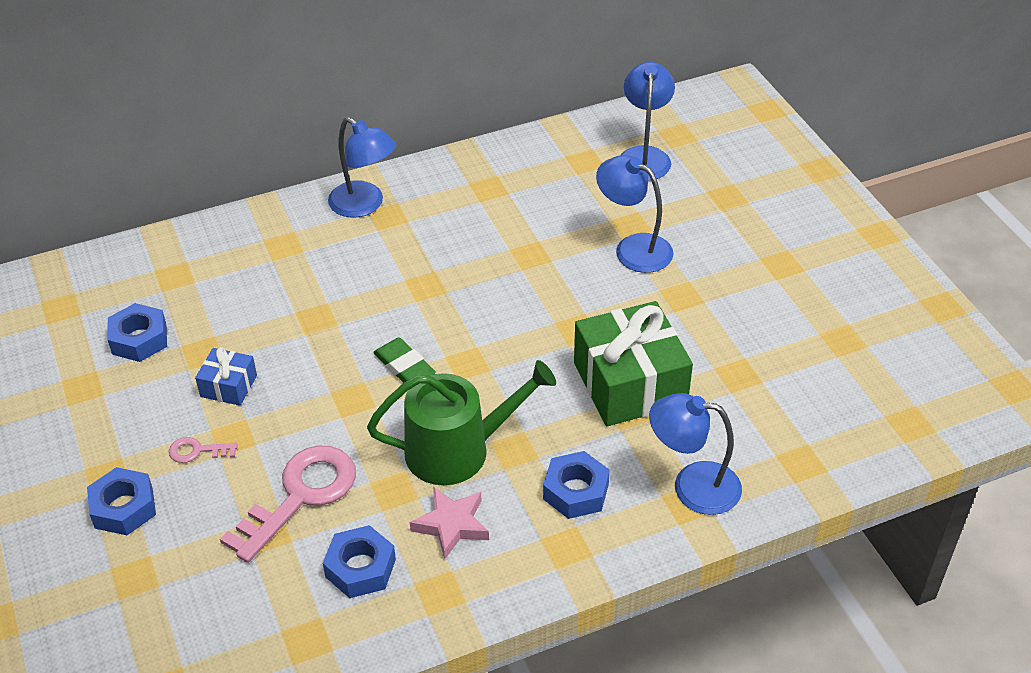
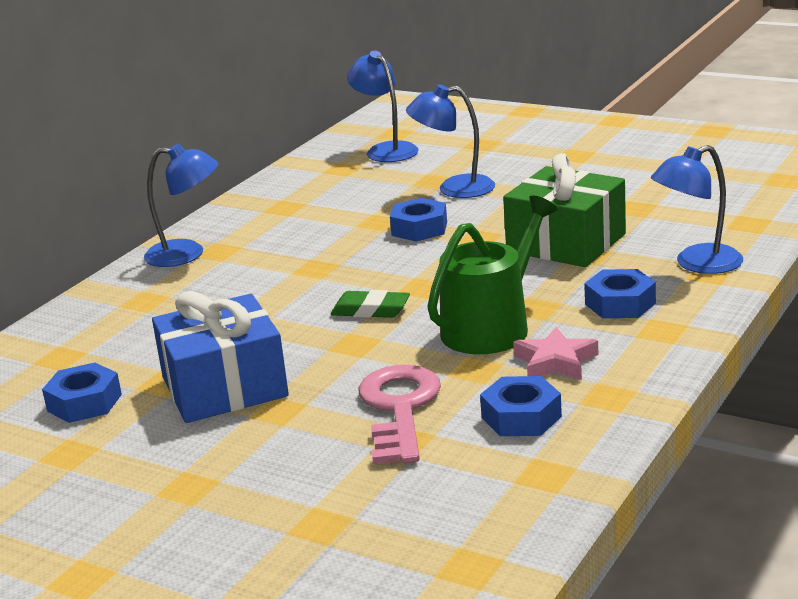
camera: 35 degrees left, 20 degrees down
(124, 508) = (239, 494): blue nut -> blue nut (419, 228)
(197, 451) = (256, 432): pink key -> none
(229, 386) = (224, 387): blue gift -> blue gift, size x2.07

